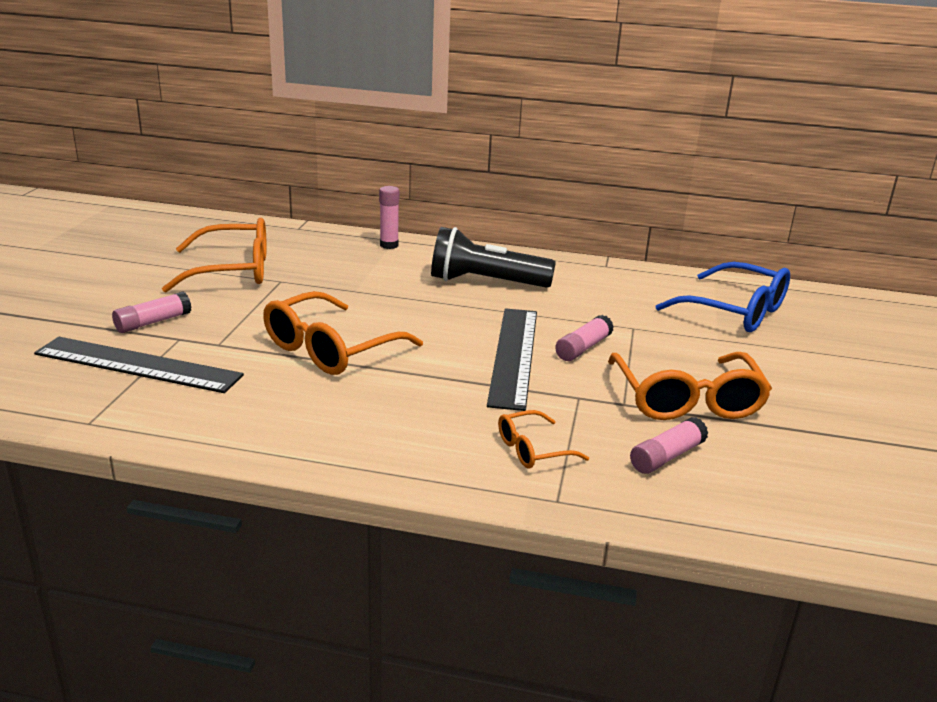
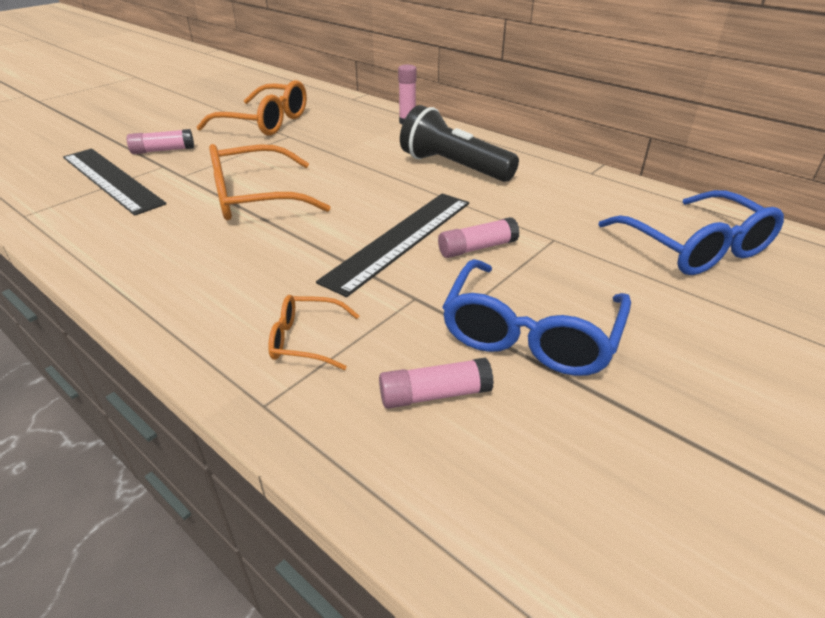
camera: 30 degrees right, 10 degrees up
(686, 399) = (530, 332): orange glasses -> blue glasses

